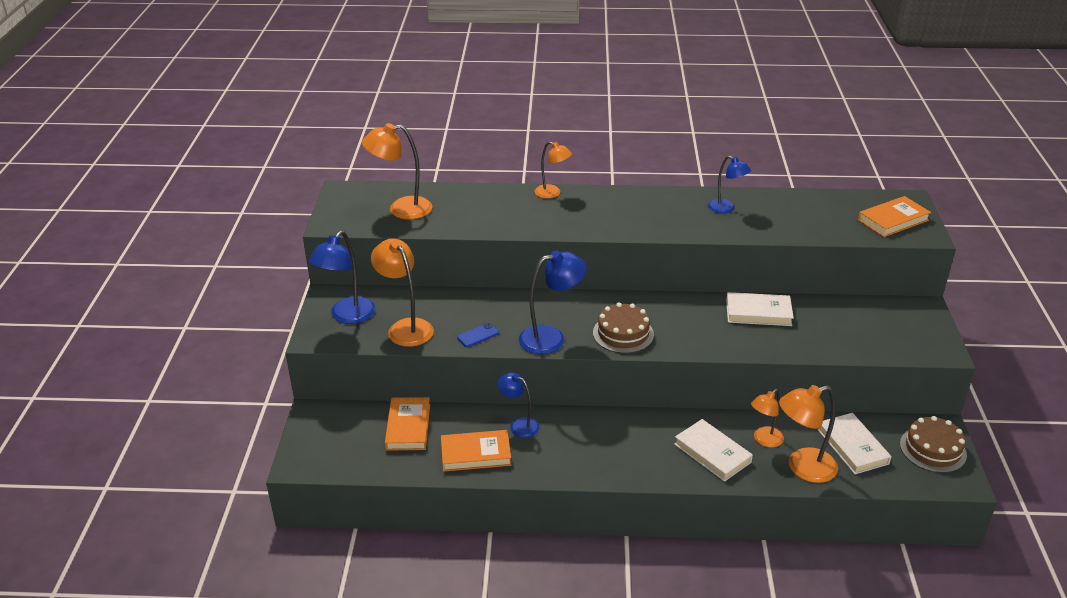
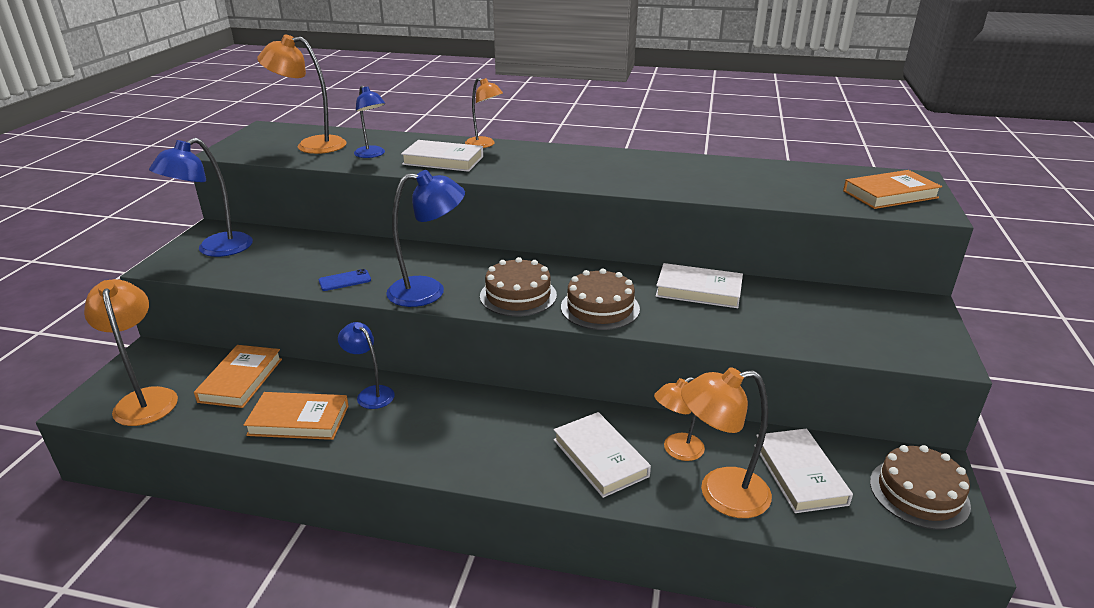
camera: 10 degrees right, 5 degrees down
(405, 327) = (270, 265): orange lamp -> orange lamp (146, 399)
(528, 217) = (443, 160): none -> white book
(690, 338) = (600, 308): none -> brown cake
(726, 209) = (679, 170): blue lamp -> blue lamp (372, 155)

